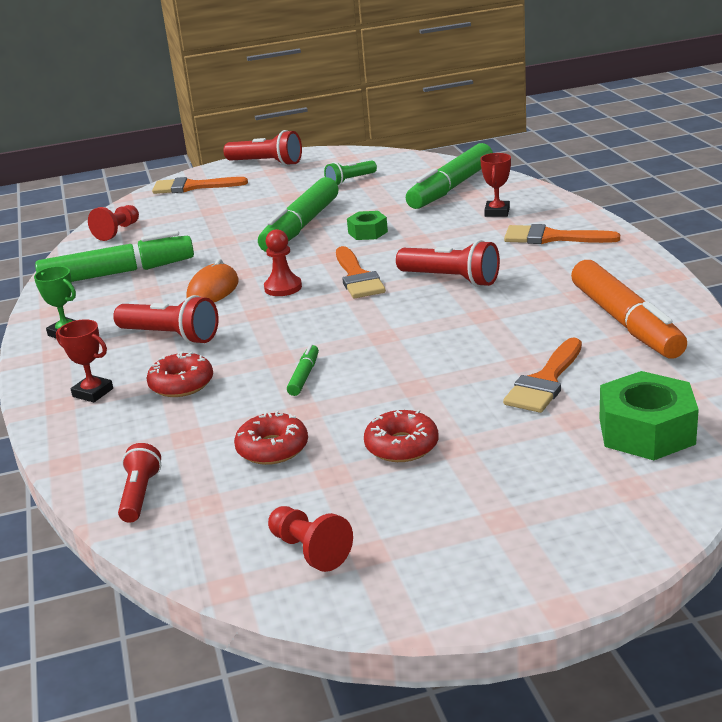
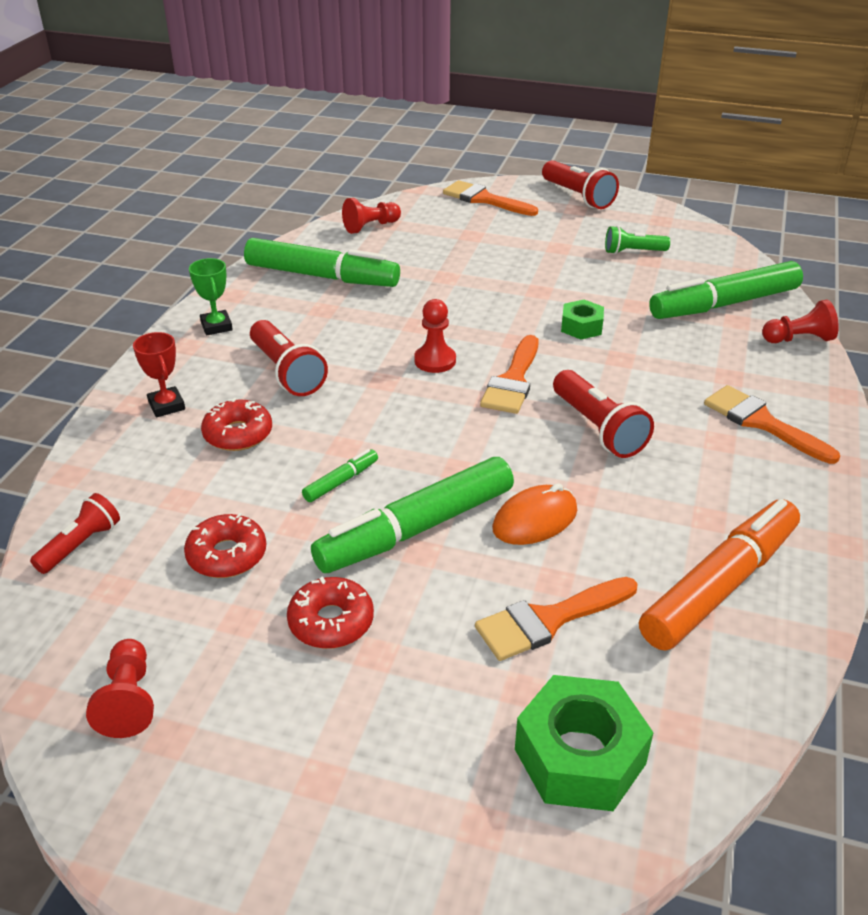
camera: 30 degrees right, 10 degrees up
(213, 290) = (375, 334): orange mouse -> orange mouse (535, 519)
(301, 226) = (528, 291): green marker -> green marker (417, 529)
(497, 212) = (738, 359): red trophy -> none
(522, 189) = (798, 339): none -> red pawn
(625, 322) = (719, 585): orange marker -> orange marker turned 150 degrees counterclockwise

